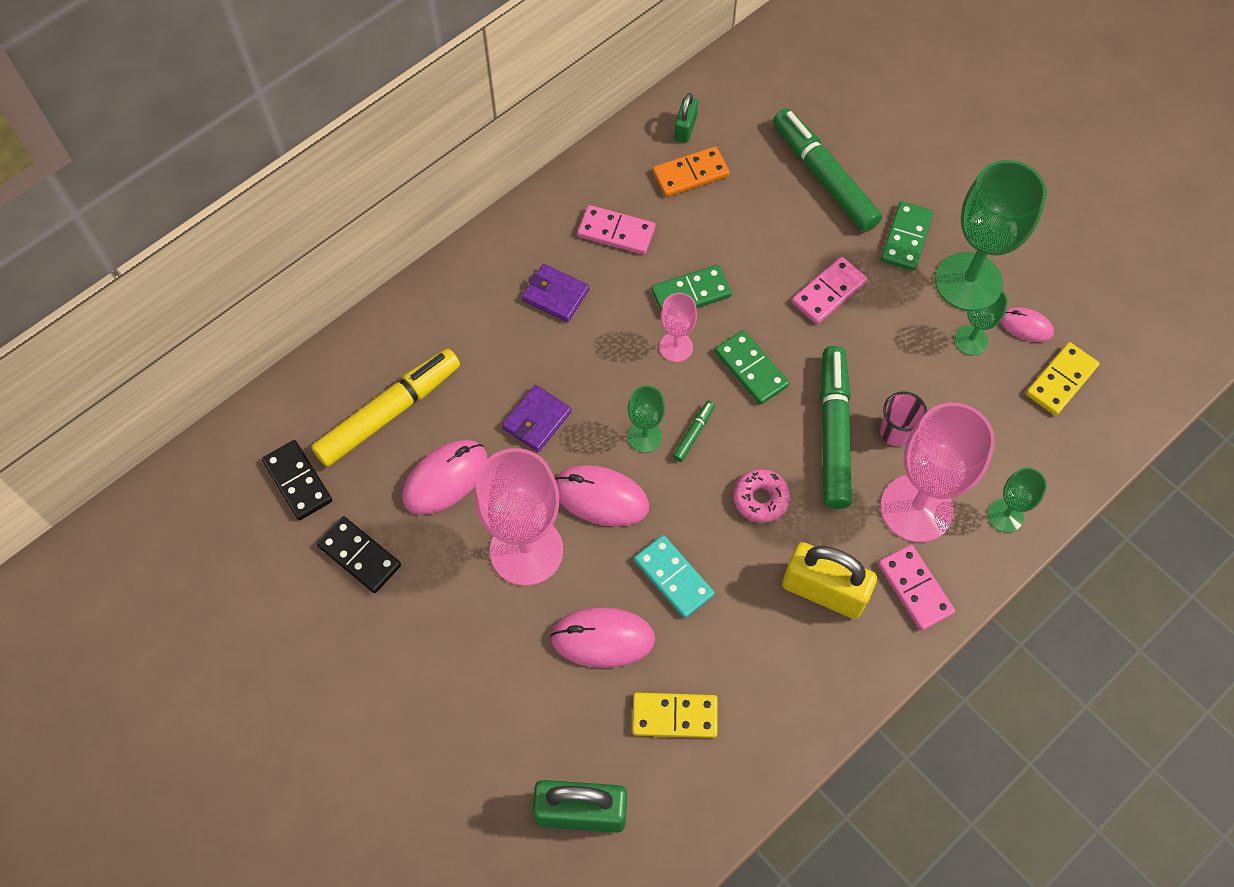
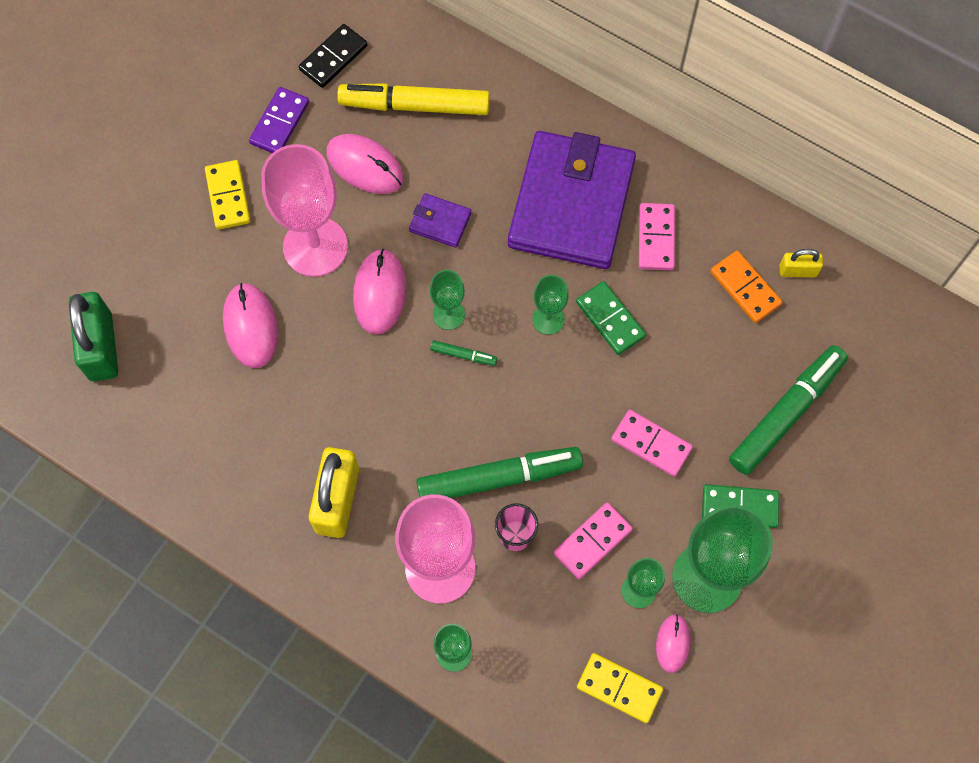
camera: 75 degrees right, 5 degrees up
(359, 556) = (280, 123): black domino -> purple domino
(389, 413) = (414, 105): yellow marker -> yellow marker turned 150 degrees clockwise
(555, 295) = (571, 204): purple wallet -> purple wallet, size x2.46
(673, 577) = (319, 370): turquoise domino -> none
(674, 716) = (195, 400): yellow domino -> yellow domino (228, 196)
(676, 347) = (548, 319): pink goblet -> green goblet
(685, 128) = (798, 271): green padlock -> yellow padlock
(751, 369) = (545, 390): green domino -> none
(760, 499) = (413, 427): pink donut -> none
(915, 588) = (359, 581): pink domino -> pink domino (593, 541)

